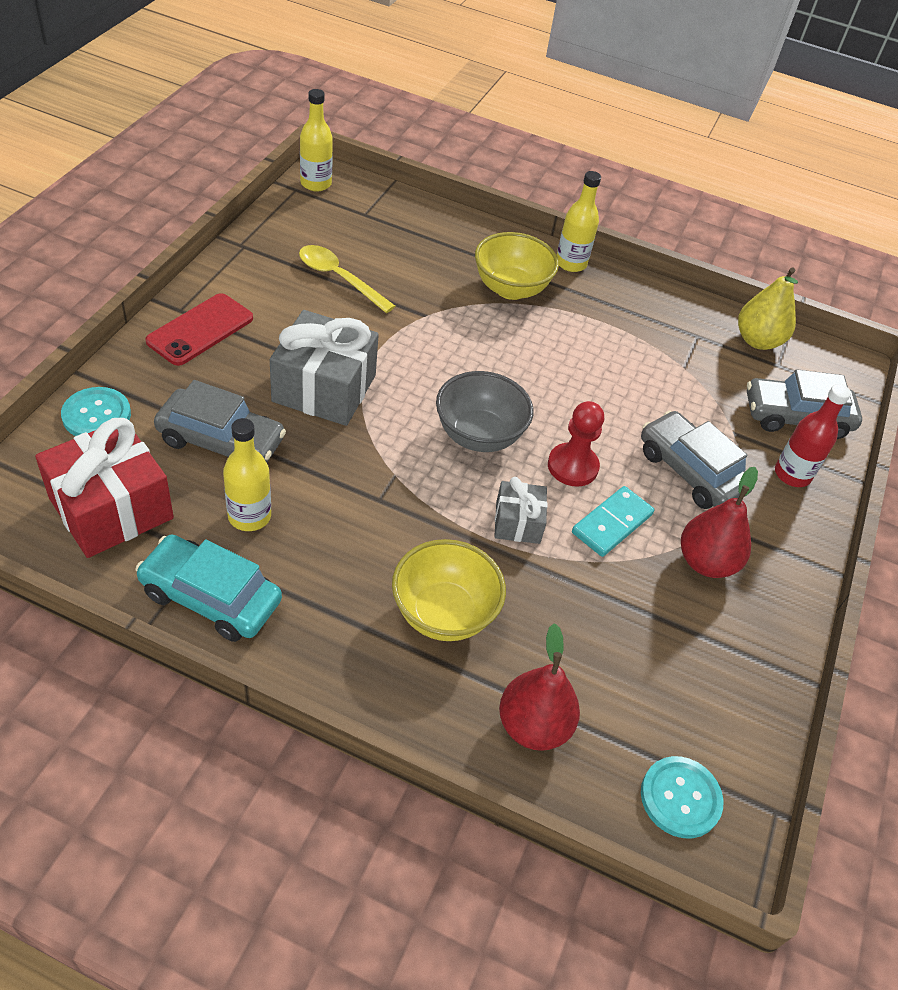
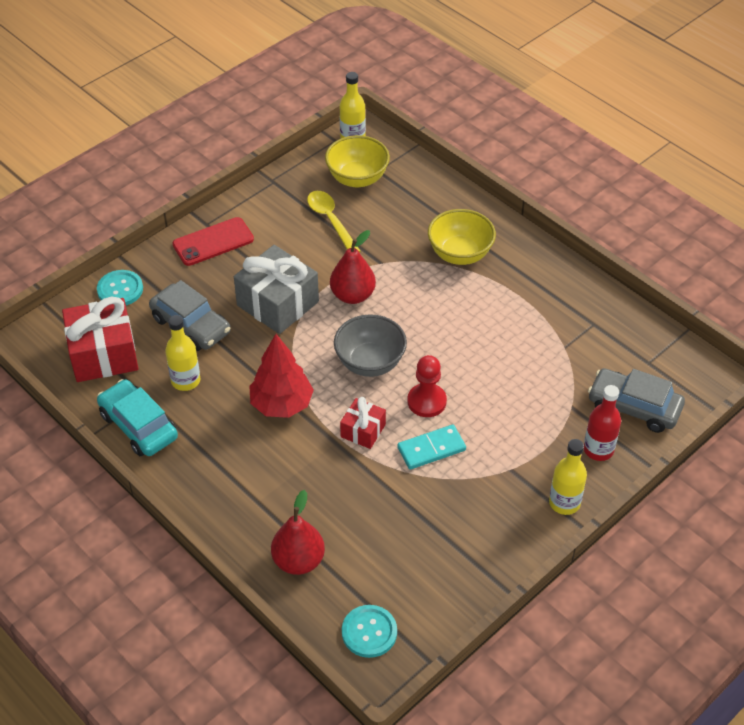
camera: 30 degrees right, 0 degrees up
(396, 515) = (281, 404): none -> red tree
(443, 613) = (279, 476): yellow bowl -> yellow bowl (357, 178)
(517, 522) = (363, 430): grey gift -> red gift
(571, 263) = (523, 242): yellow bottle -> yellow bottle (564, 503)
(690, 471) = (516, 427): grey car -> none
(706, 562) = (485, 494): red pear -> red pear (352, 295)
(757, 340) = (644, 339): yellow pear -> none

